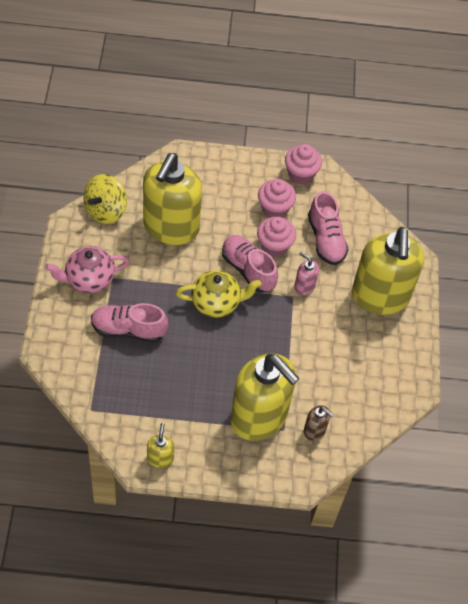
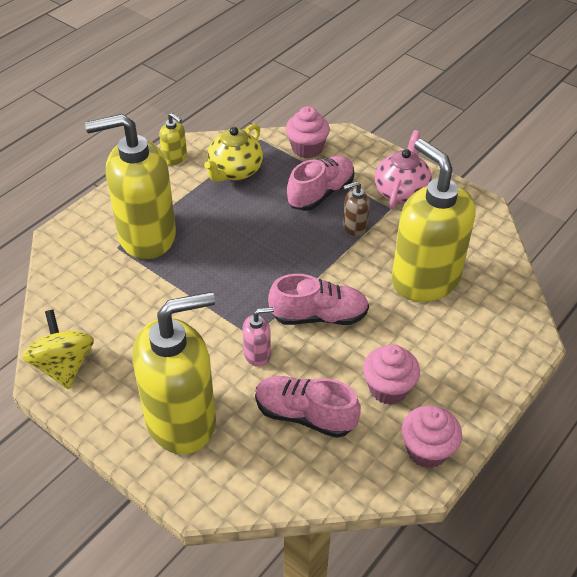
camera: 130 degrees right, 10 degrees down
(105, 210) = (483, 239): yellow spinning top -> yellow spinning top (64, 366)
(216, 303) = (298, 269): yellow teapot -> yellow teapot (235, 171)
(274, 246) = (333, 357): pink cupcake -> pink cupcake (307, 149)
(315, 430) = (92, 268): brown soap dispenser -> brown soap dispenser (354, 227)
(380, 297) = (181, 420): yellow soap dispenser -> yellow soap dispenser turned 120 degrees clockwise

